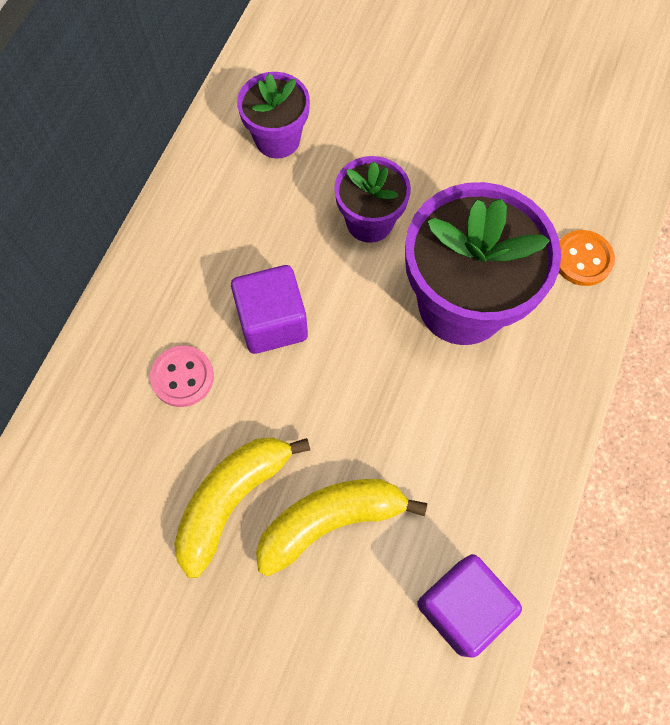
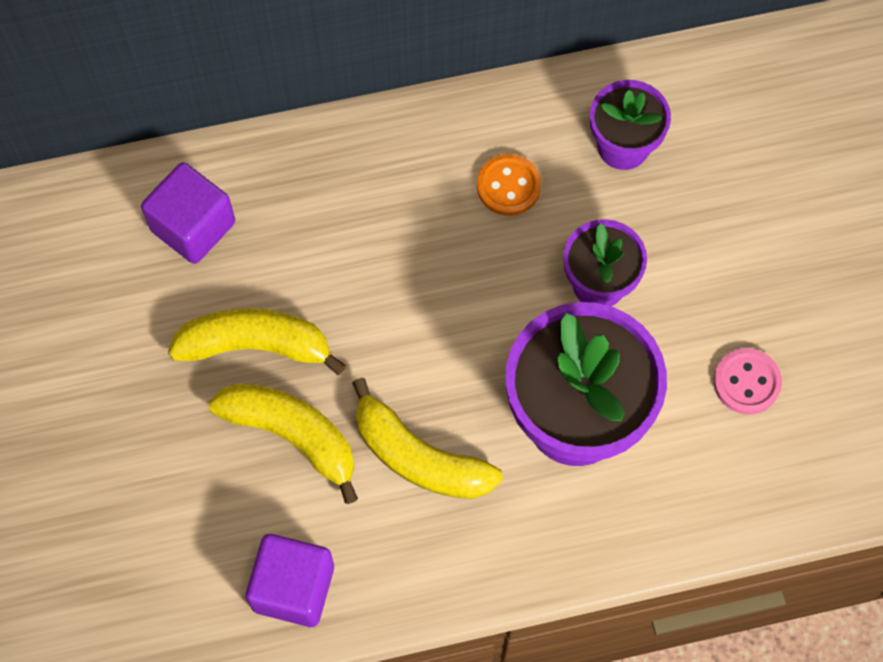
camera: 55 degrees right, 0 degrees up
(182, 377) = (332, 232): pink button -> pink button (746, 382)
(272, 322) = (435, 268): purple cube -> purple cube (193, 226)
(416, 435) = (418, 457): none -> yellow banana
(582, 259) = (707, 500): orange button -> orange button (508, 186)

